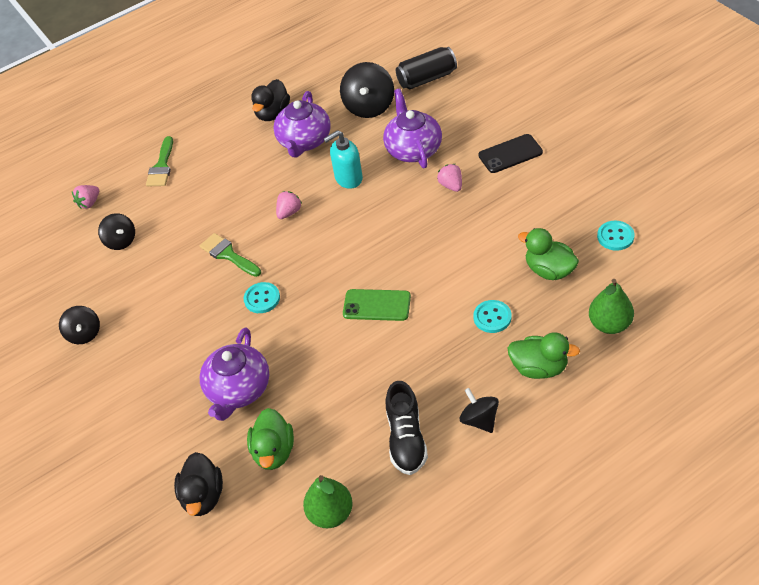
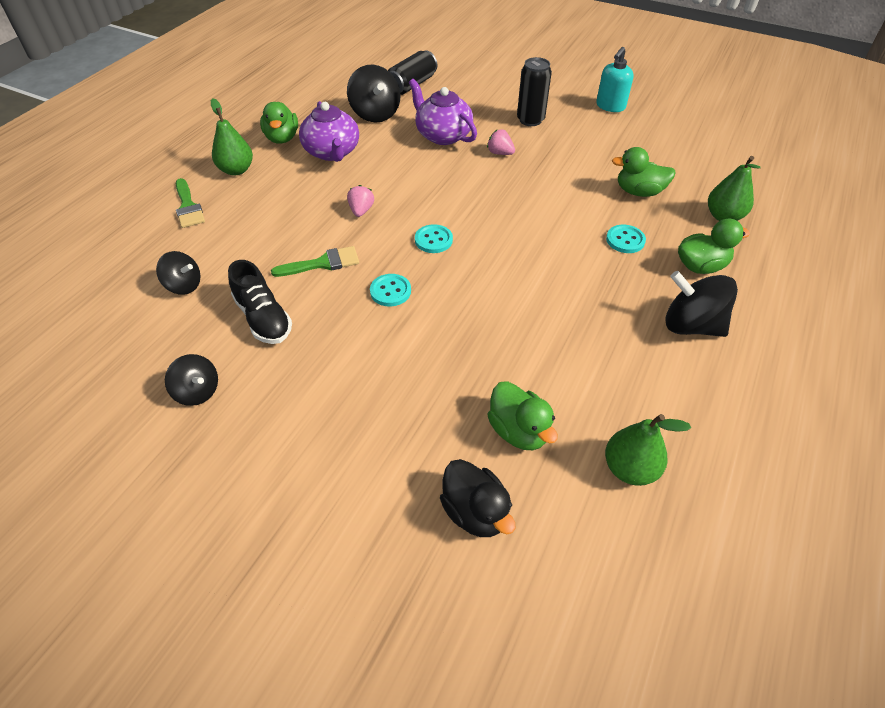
camera: 35 degrees left, 0 degrees up
(89, 203) = (119, 260): pink strawberry -> none
(217, 139) = (236, 170): none -> green pear
(228, 255) = (322, 263): green brush -> green brush turned 150 degrees clockwise
(238, 390) = (431, 384): purple teapot -> none
(273, 113) = (282, 138): black duck -> green duck
(348, 178) = (399, 170): turquoise soap dispenser -> turquoise soap dispenser (610, 106)
(377, 305) = (512, 262): green phone -> none
(406, 439) = (641, 367): black shoe -> black shoe (263, 318)
(479, 420) = (691, 325): black spinning top -> black spinning top, size x1.62
(510, 154) = (530, 120): black phone -> black can
(615, 236) = (667, 155): turquoise button -> turquoise button (433, 240)

